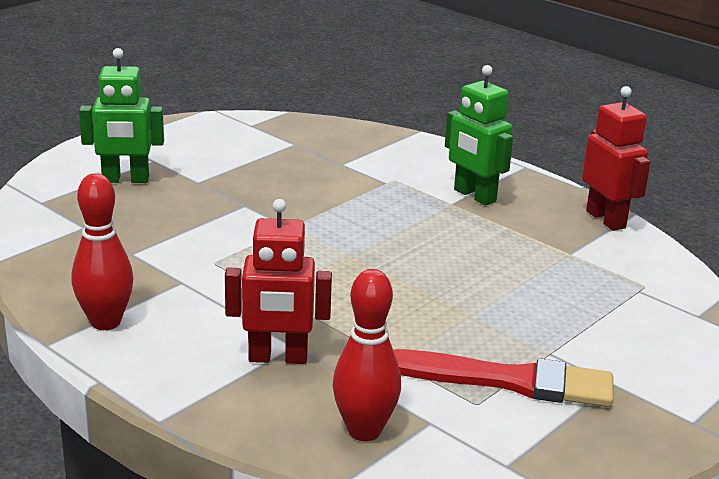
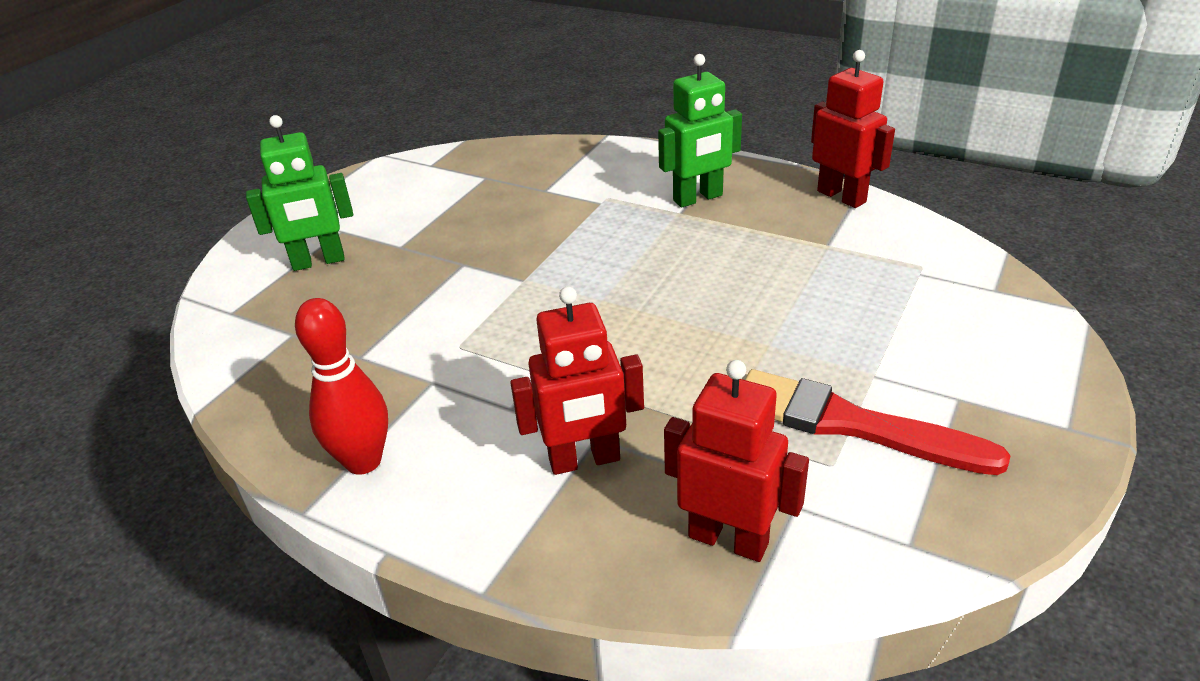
camera: 10 degrees left, 10 degrees up
(364, 431) = (728, 539): red bowling pin -> red robot
(474, 196) = (698, 198): green robot -> green robot turned 60 degrees counterclockwise
(509, 381) = (851, 424): red brush -> red brush turned 150 degrees counterclockwise

